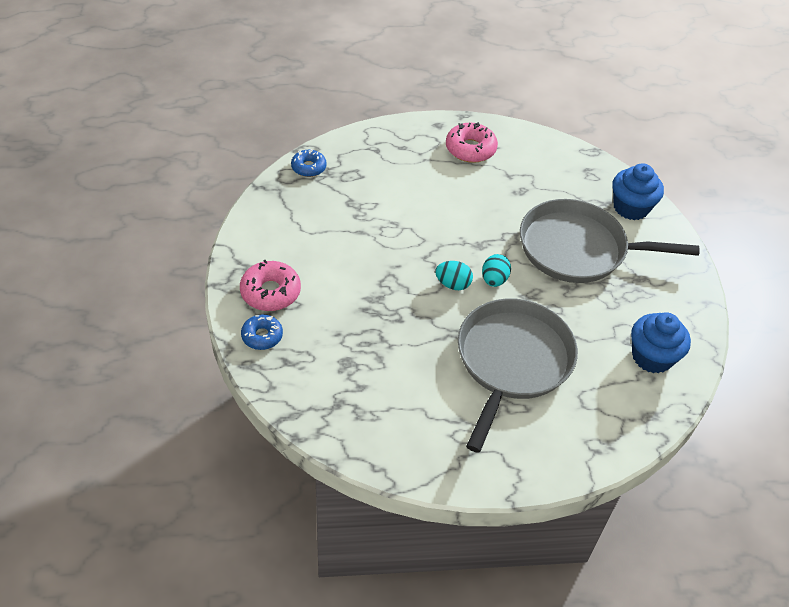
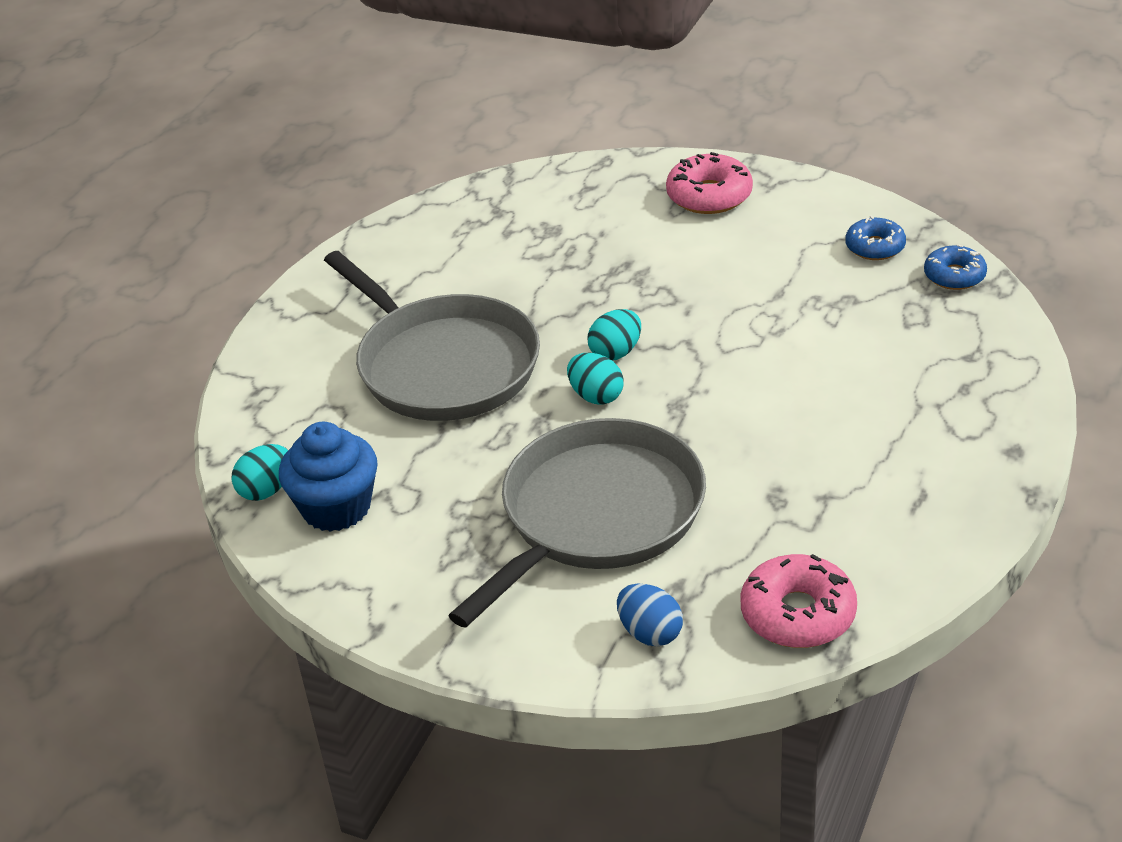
camera: 125 degrees right, 10 degrees down
(262, 336) = (640, 177): blue donut -> blue donut (875, 247)
(470, 149) = (923, 471): pink donut -> pink donut (798, 614)
(631, 207) = (650, 633): blue cupcake -> blue egg
(665, 397) = (266, 490): none -> turquoise egg

